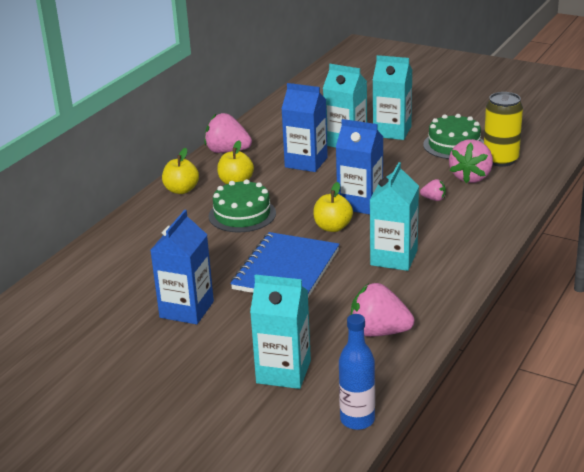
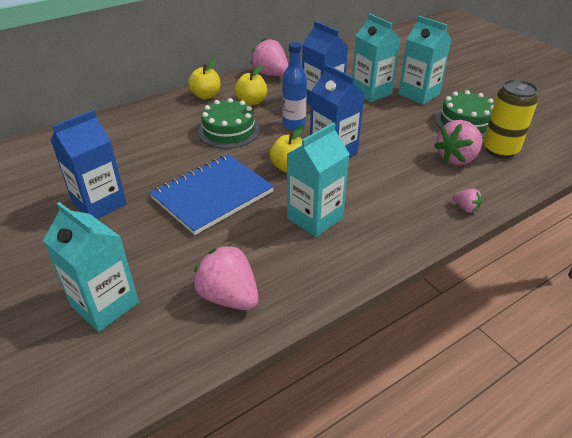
camera: 25 degrees right, 10 degrees up
(357, 420) = (110, 400): blue bottle -> blue bottle (294, 125)
(434, 199) = (403, 169): pink strawberry -> pink strawberry (465, 208)

